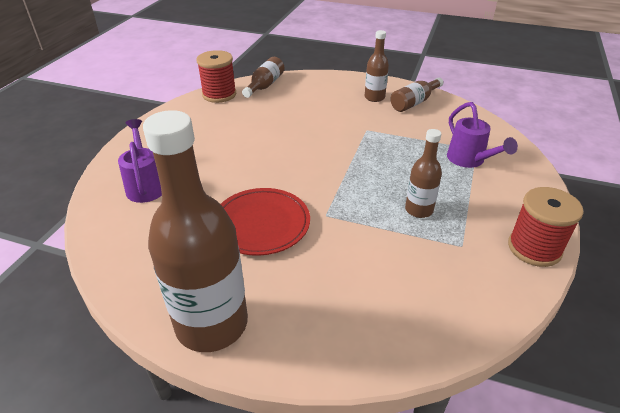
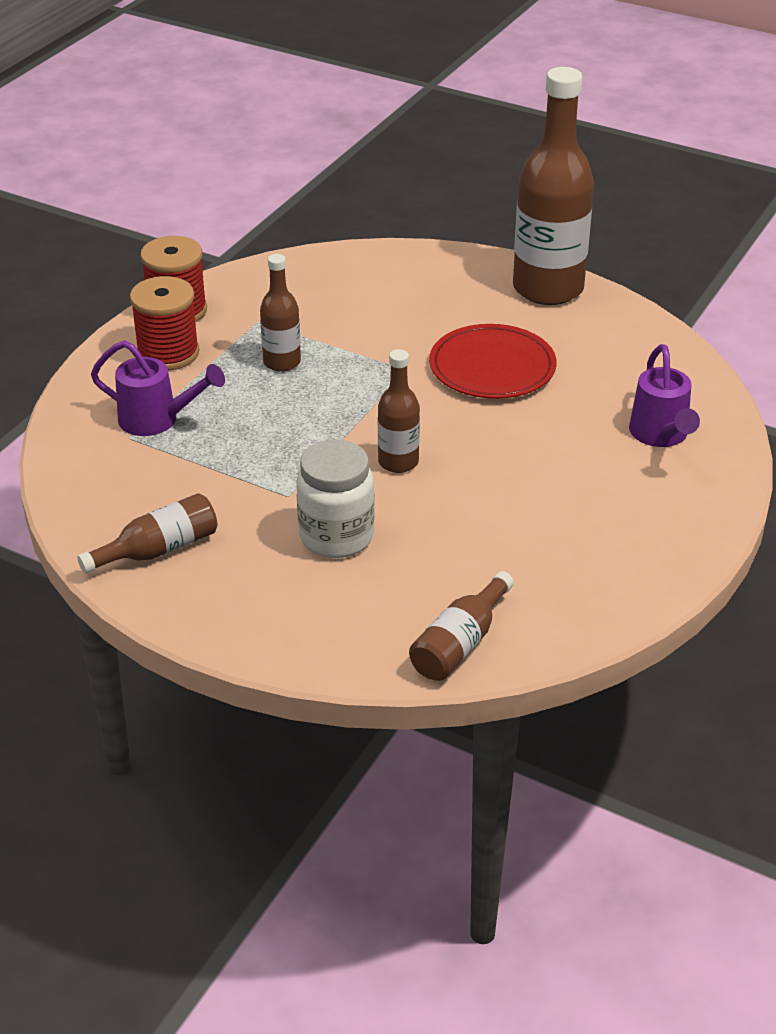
camera: 170 degrees left, 0 degrees up
(219, 94) = (564, 625): red spool -> red spool (168, 353)
(332, 115) = (336, 536): none -> white jar
(374, 97) = (231, 574): brown bottle -> brown bottle (398, 462)
(469, 160) = (157, 420): purple watering can -> purple watering can turned 120 degrees clockwise

